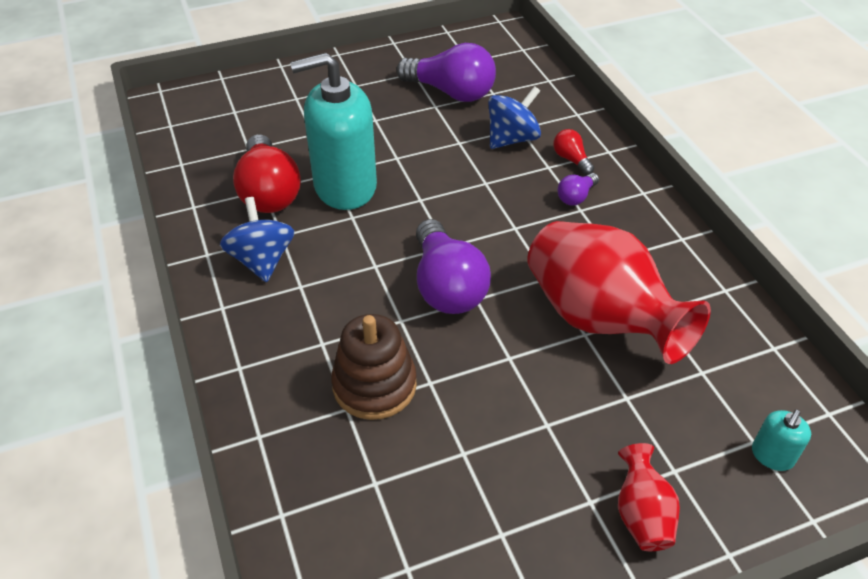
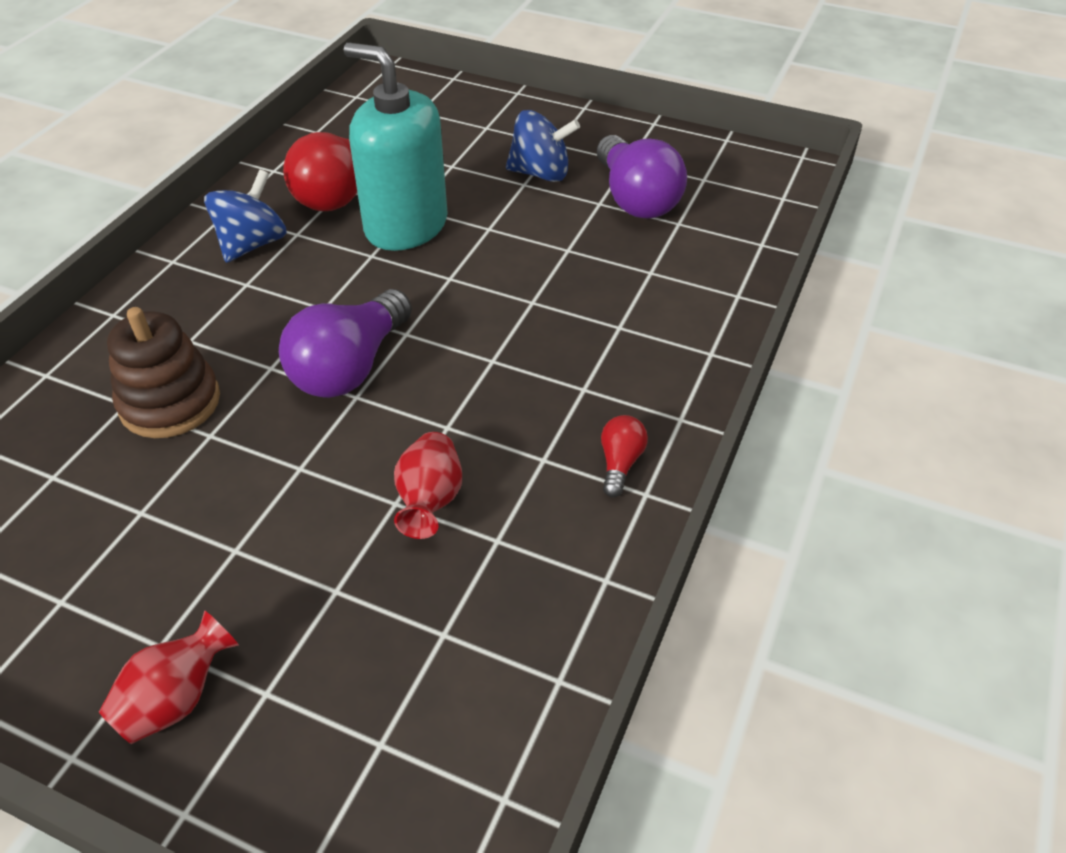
camera: 45 degrees right, 0 degrees up
(512, 139) = (625, 278): blue spinning top -> blue spinning top (541, 173)
(571, 159) = (655, 335): red light bulb -> red light bulb (620, 463)
(576, 197) = (599, 373): purple light bulb -> none
(599, 319) = (430, 501): red vase -> red vase, size x0.46
(772, 456) = (373, 775): turquoise soap dispenser -> none

